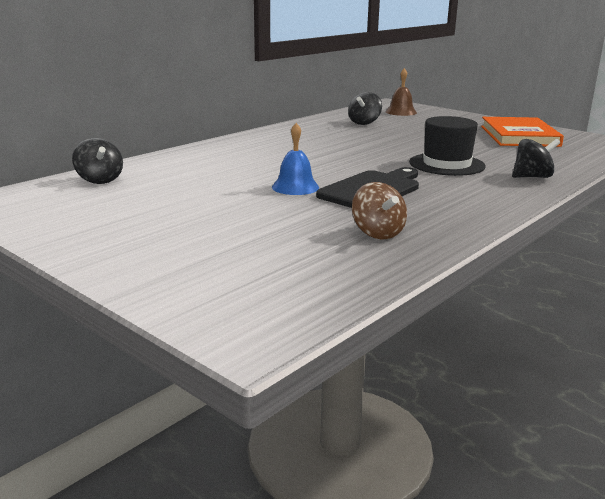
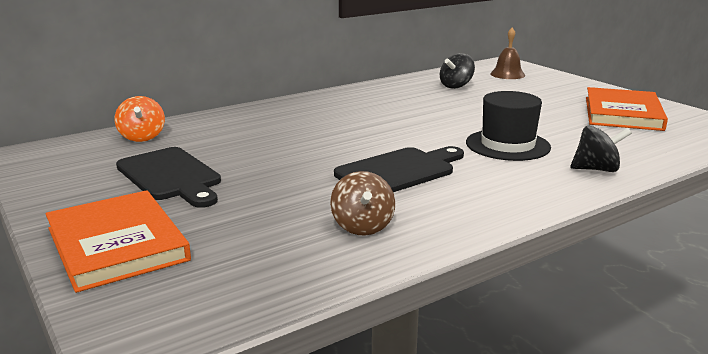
camera: 15 degrees right, 0 degrees up
(100, 180) = (142, 137): black spinning top -> orange spinning top
(160, 267) = (117, 244): none -> orange book
(161, 210) = (171, 176): none -> black cutting board
(295, 187) = (321, 161): blue bell -> none

